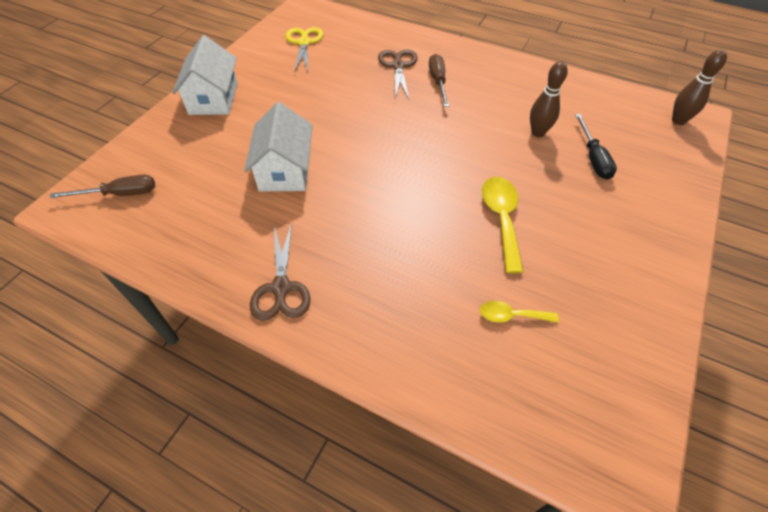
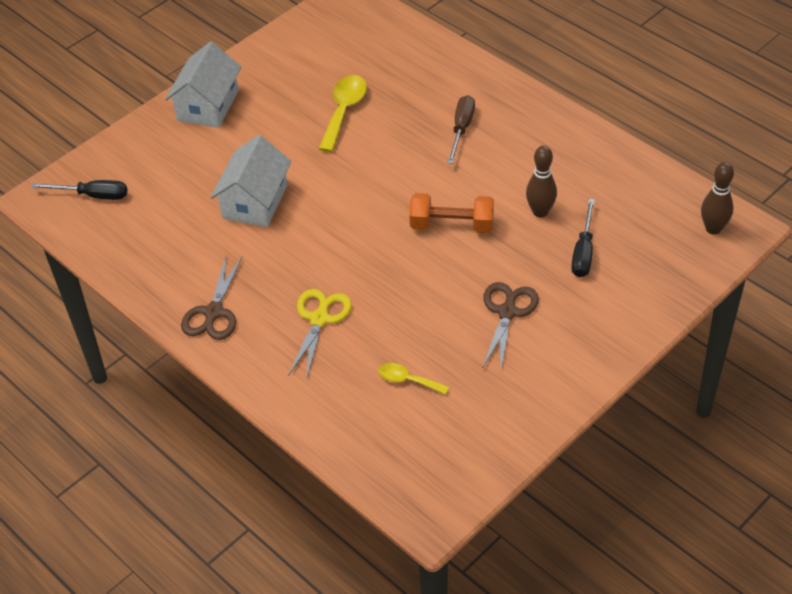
camera: 20 degrees right, 5 degrees down
(120, 194) = (93, 195): brown screwdriver -> black screwdriver
(304, 42) = (330, 49): yellow scissors -> yellow scissors (320, 319)
(398, 66) = (425, 100): brown scissors -> brown scissors (507, 312)
(471, 157) = (452, 225): none -> orange dumbbell
(501, 219) = (447, 294): yellow spoon -> yellow spoon (344, 111)

